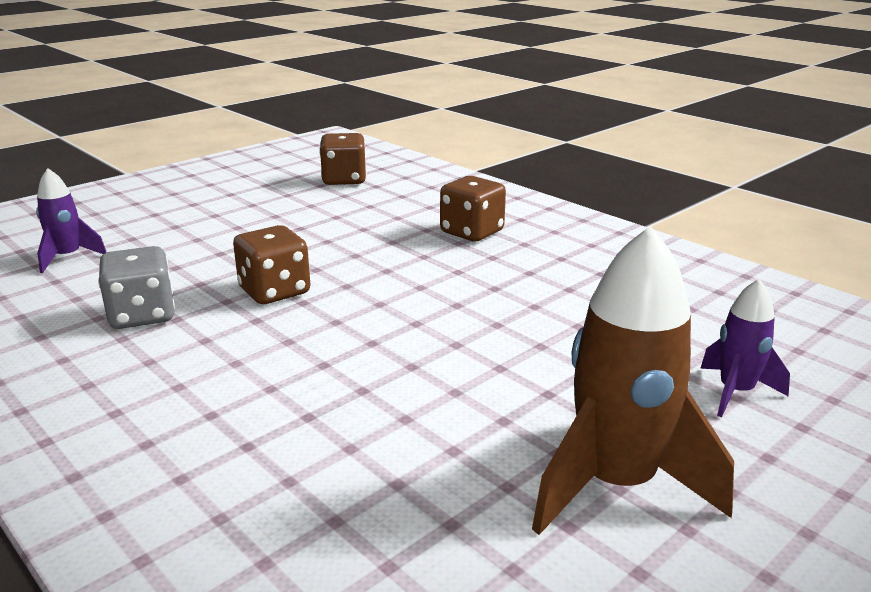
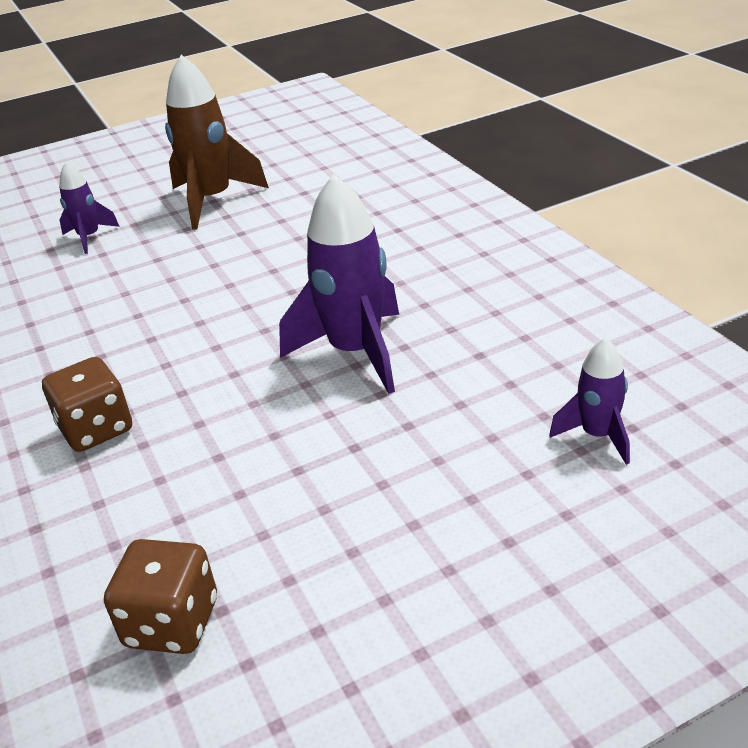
camera: 160 degrees left, 10 degrees up
(142, 315) = (483, 334): grey dice -> none
(274, 291) = (356, 352): brown dice -> purple rocket

